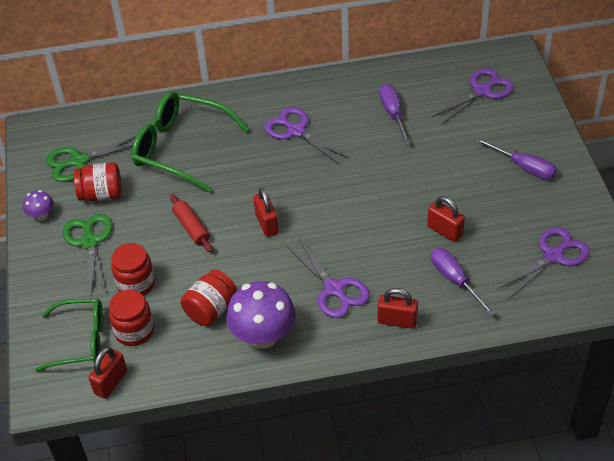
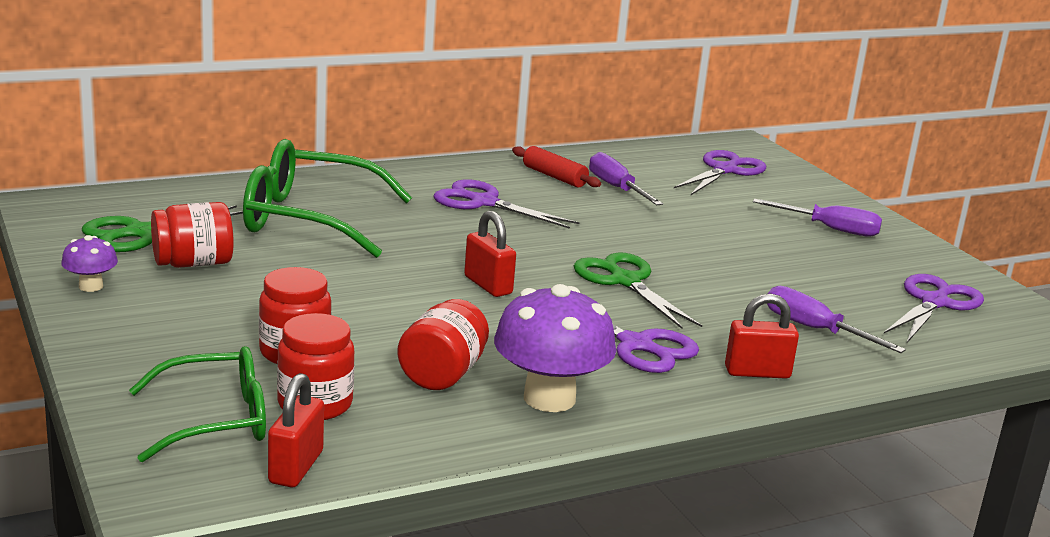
camera: 20 degrees left, 25 degrees down
(90, 242) = (190, 311): green scissors -> green scissors (625, 281)
(191, 228) = (365, 292): red rolling pin -> red rolling pin (554, 176)
(445, 231) = (764, 285): red padlock -> none

